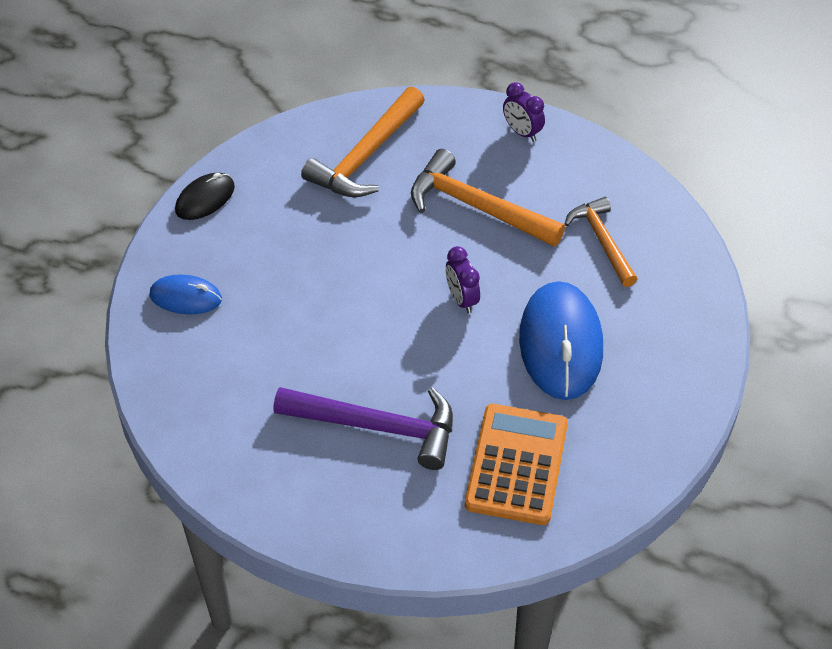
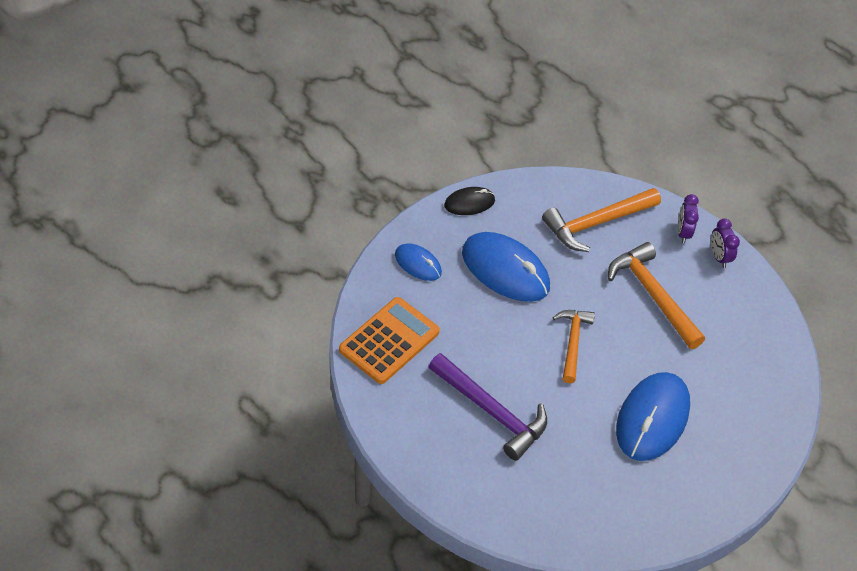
camera: 25 degrees right, 0 degrees up
(294, 256) = (505, 270): none -> blue mouse
(461, 299) = (602, 354): purple clock -> purple clock (683, 233)
(517, 465) = (569, 484): orange calculator -> orange calculator (389, 341)
(602, 241) = (728, 362): orange hammer -> orange hammer (572, 342)

